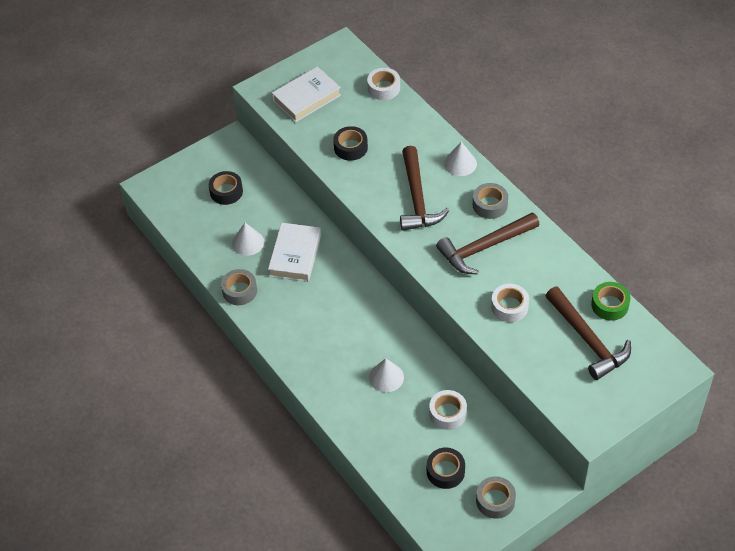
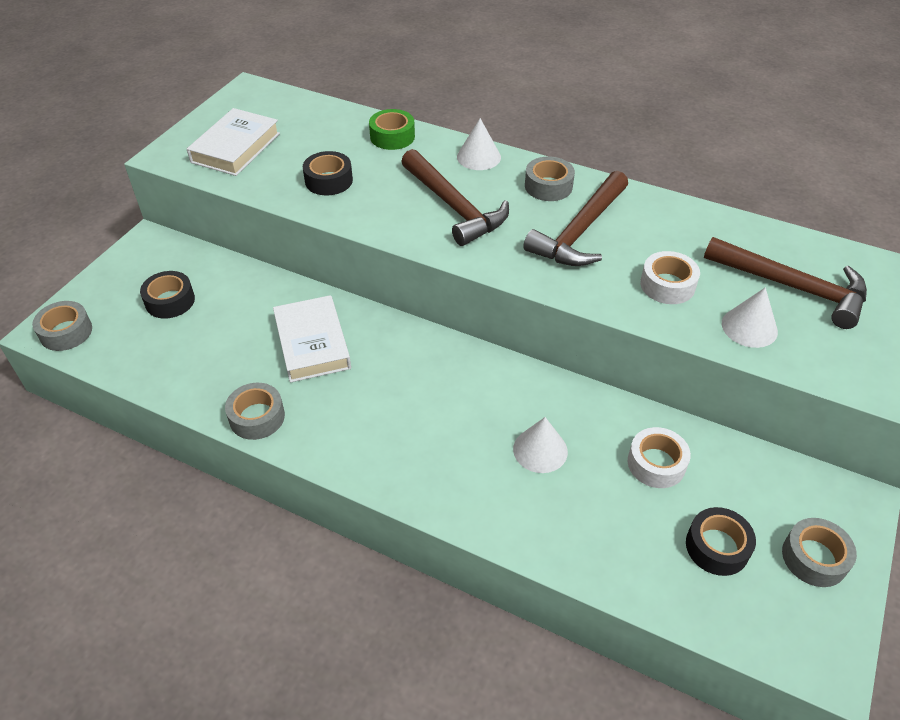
camera: 30 degrees left, 5 degrees down
(158, 191) = (66, 332): none -> grey tape
(248, 242) = (235, 351): white cone -> white cone (749, 327)
(383, 88) = (330, 113): white tape -> none
(610, 305) = (779, 241): green tape -> green tape (392, 136)

